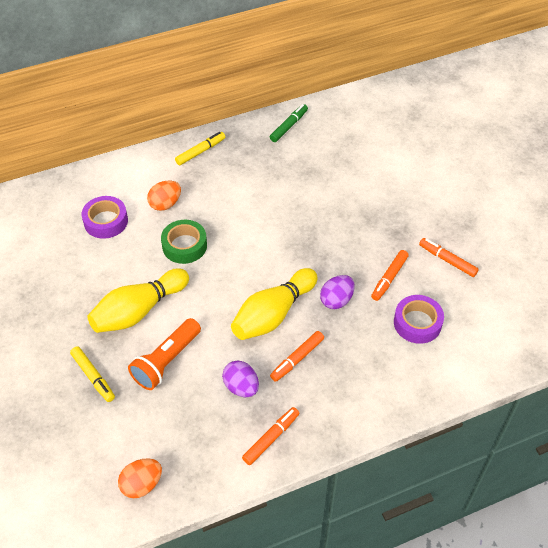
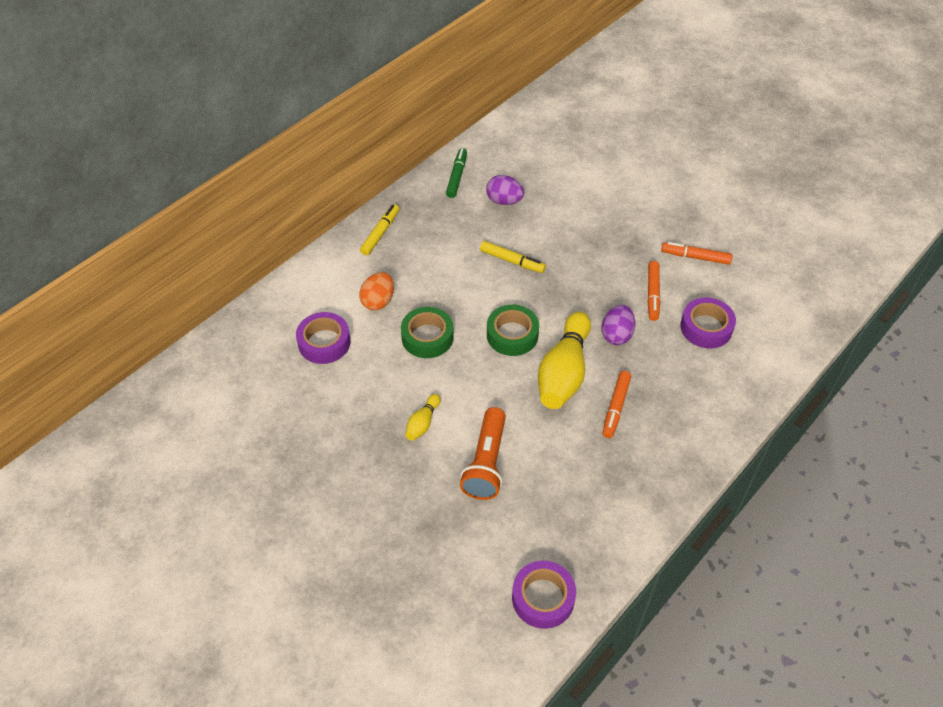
camera: 25 degrees left, 0 degrees up
(93, 377) = (419, 511): yellow marker -> yellow marker (512, 261)
(138, 311) = (423, 423): yellow bowling pin -> yellow bowling pin, size x0.46
(142, 484) = (543, 598): orange egg -> purple tape
(241, 387) = (579, 457): purple egg -> purple egg (504, 201)
(251, 268) = (512, 335): none -> green tape
(271, 438) = (641, 495): orange marker -> none

